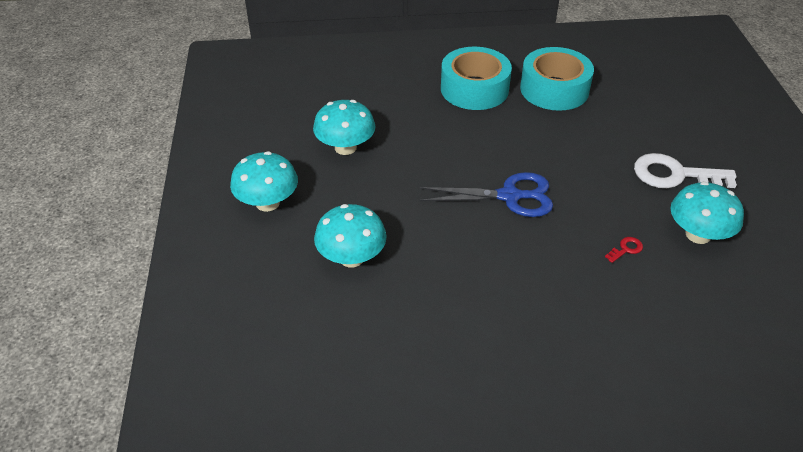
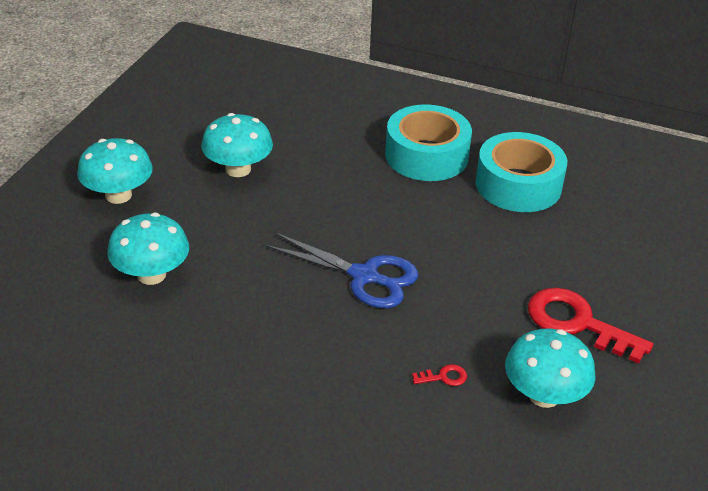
camera: 25 degrees right, 5 degrees down
(675, 175) = (577, 323): white key -> red key

